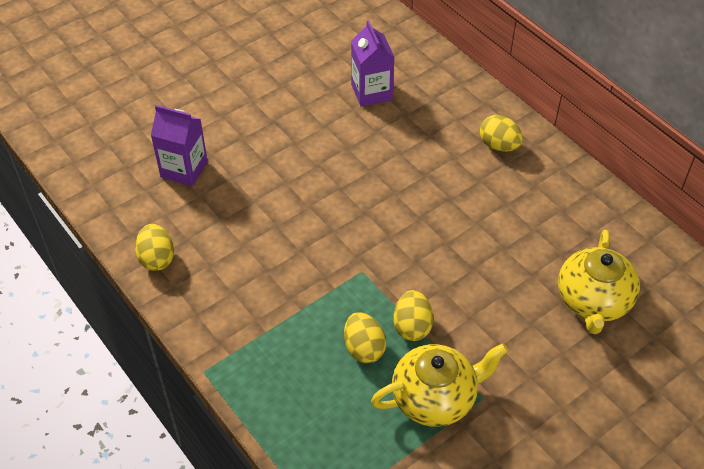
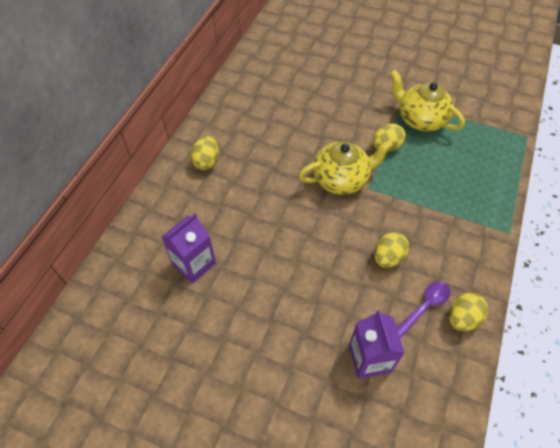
camera: 120 degrees left, 5 degrees up
(192, 235) = (424, 307): none -> purple spoon
(364, 348) = (420, 162): yellow egg -> yellow egg (388, 257)
(593, 301) = (304, 80): yellow teapot -> yellow teapot (341, 179)

